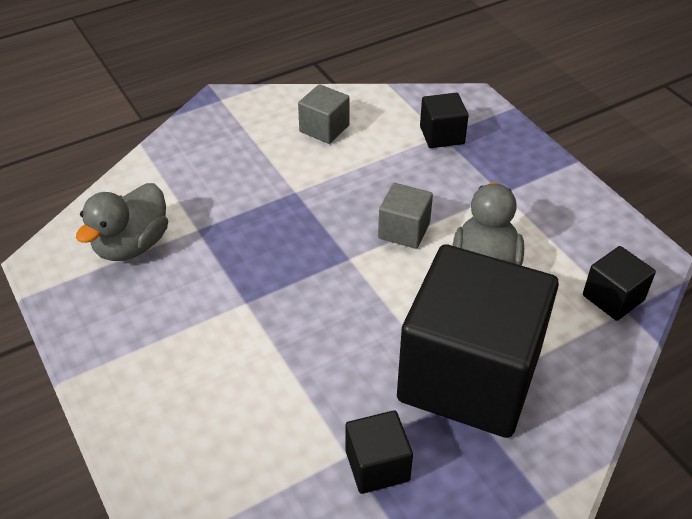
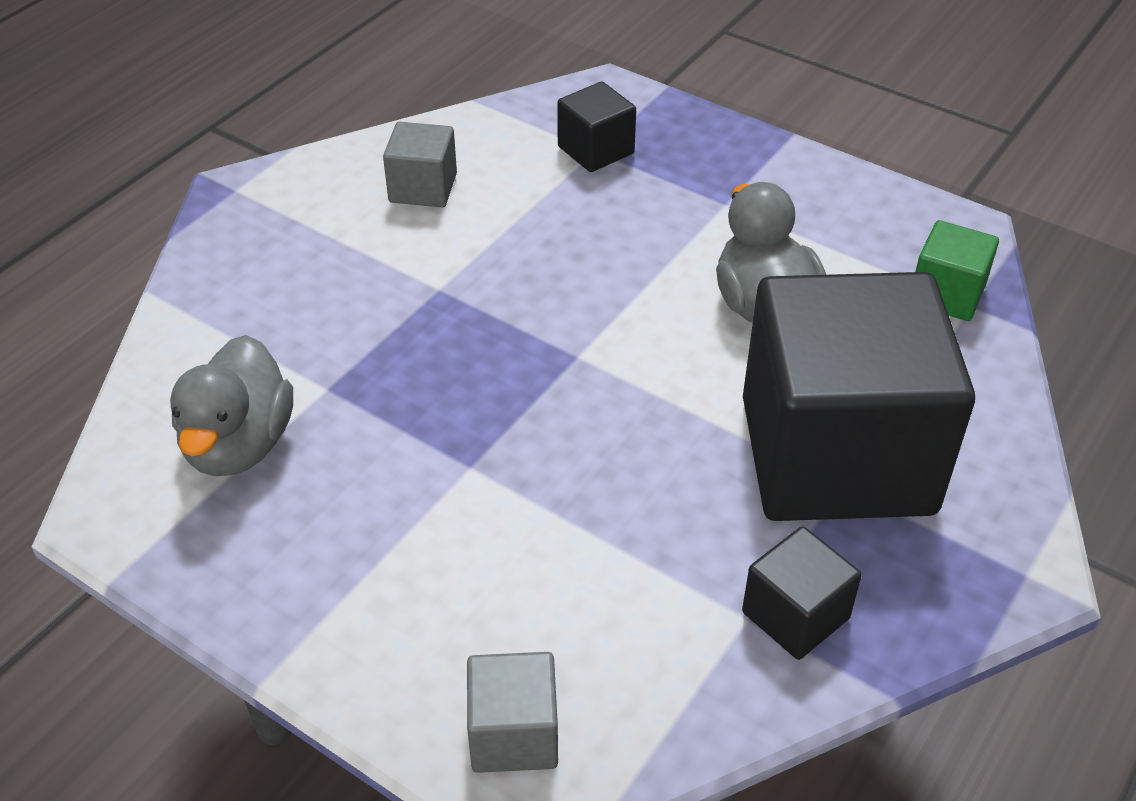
camera: 25 degrees left, 0 degrees up
(404, 230) = (628, 294): grey cube -> grey cube (513, 734)
(613, 298) = (946, 294): black cube -> green cube

